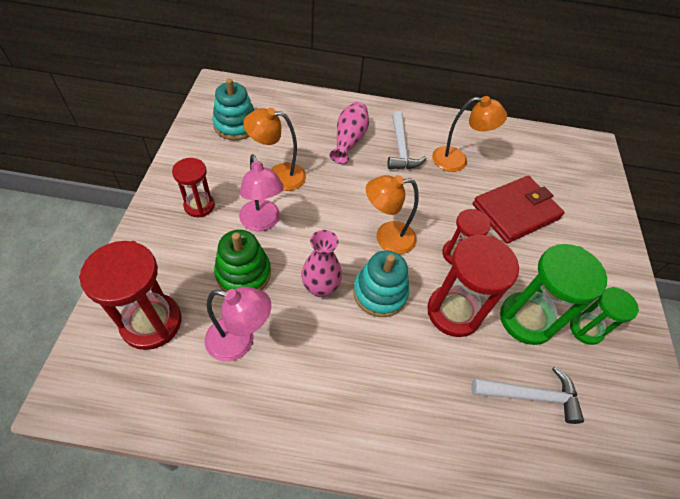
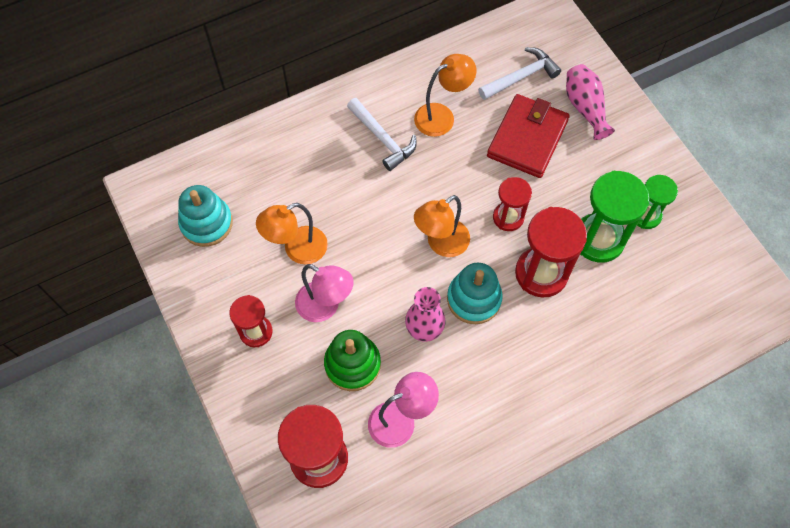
camera: 30 degrees left, 10 degrees up
(349, 140) = (328, 163): pink vase -> pink vase (585, 107)
(531, 395) = (638, 300): white hammer -> white hammer (521, 77)

